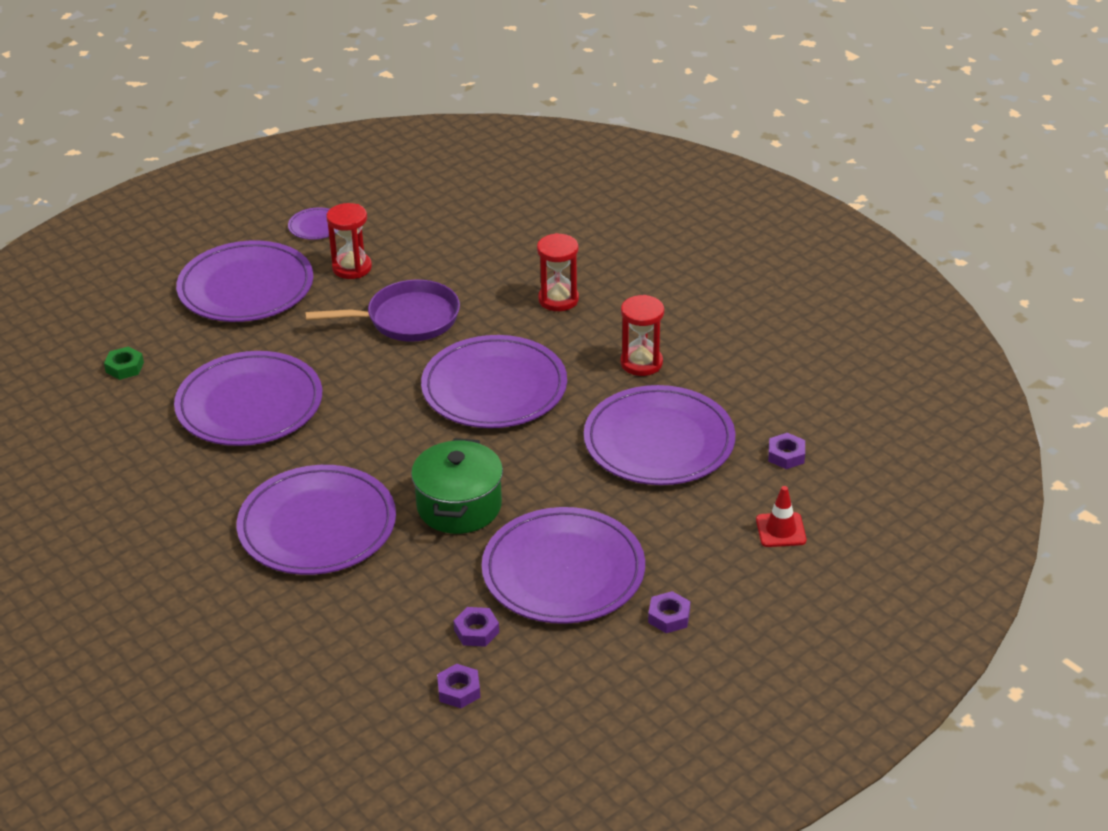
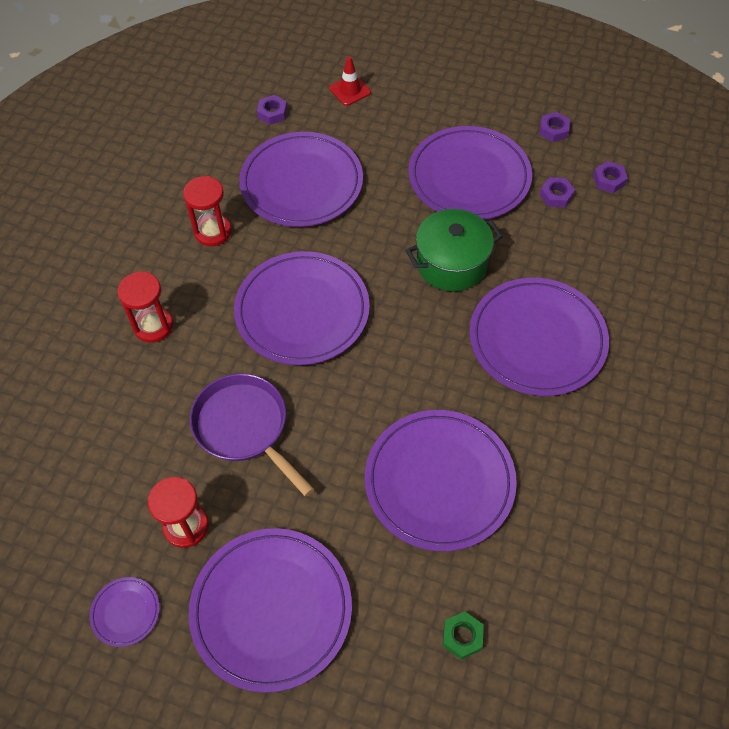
camera: 120 degrees left, 20 degrees up
(669, 617) = (467, 112): purple nut -> purple nut (553, 130)

